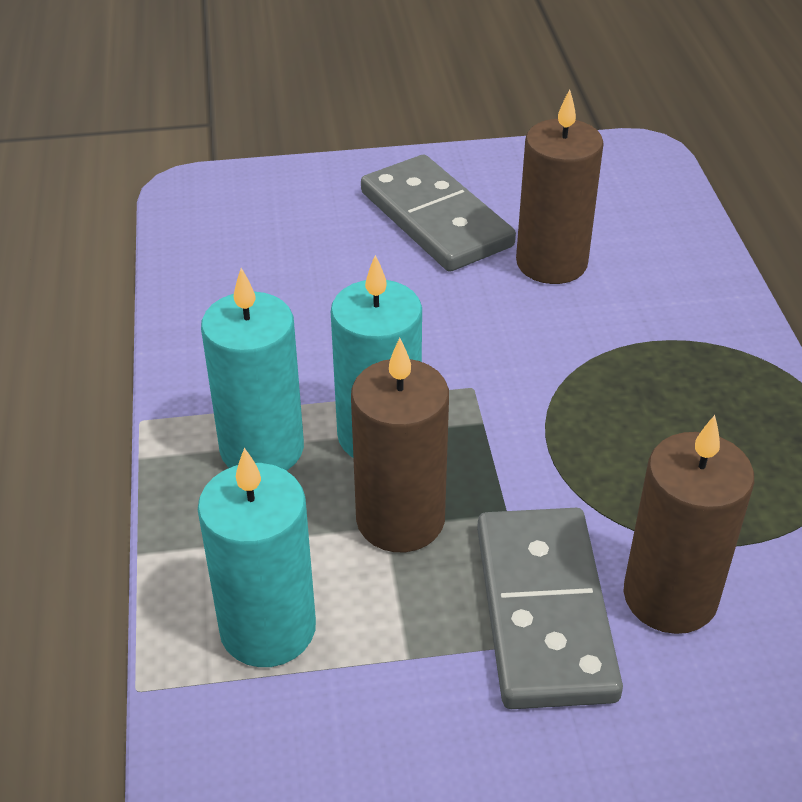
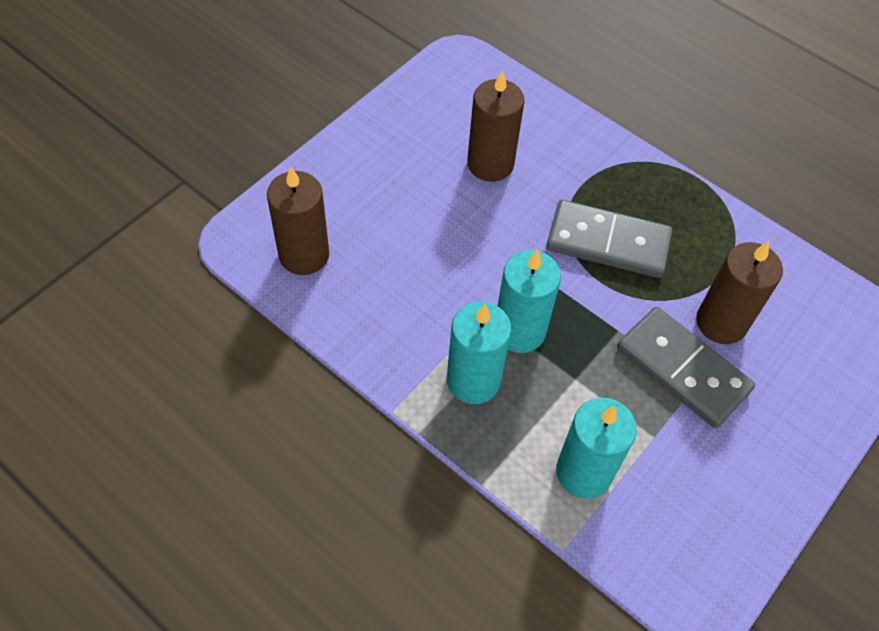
camera: 45 degrees left, 15 degrees up
(400, 519) = (578, 370): brown candle -> brown candle (304, 255)
(436, 219) = (401, 172): grey domino -> grey domino (608, 242)

